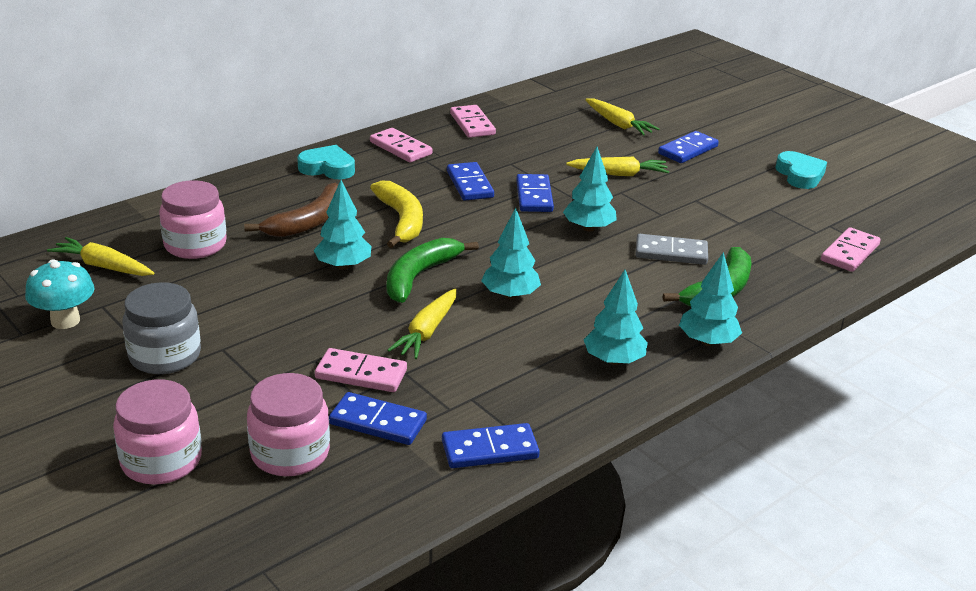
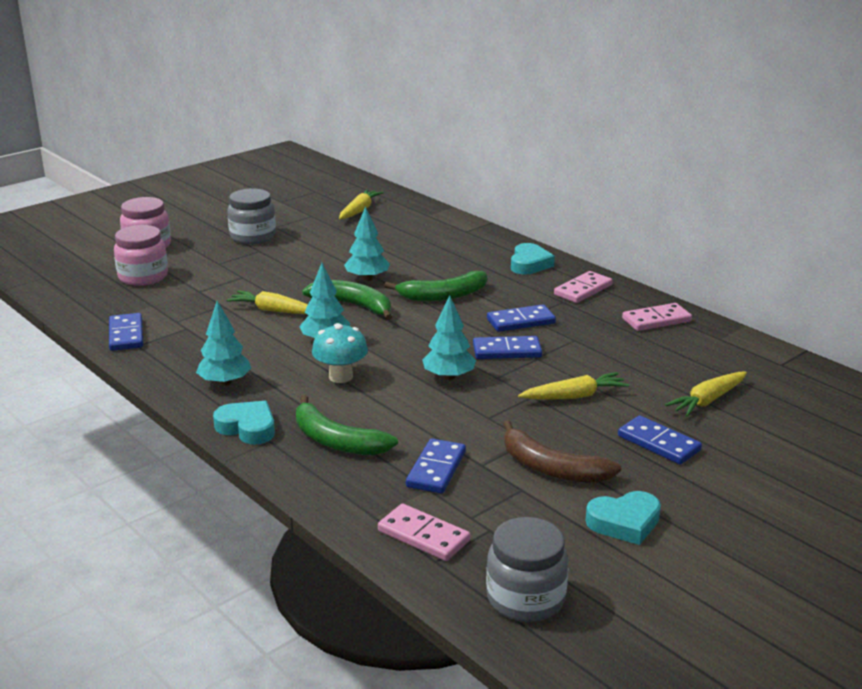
camera: 90 degrees right, 5 degrees down
(65, 321) = (294, 209): turquoise mushroom -> turquoise mushroom (341, 377)
(195, 245) = (391, 231): pink jar -> none
(308, 222) = (433, 263): brown banana -> brown banana (551, 468)
(361, 374) = (223, 291): pink domino -> none
(378, 422) = (167, 299): blue domino -> blue domino (436, 469)
(401, 221) = (443, 295): yellow banana -> green banana
(618, 174) = (574, 396): yellow carrot -> yellow carrot turned 105 degrees counterclockwise
(671, 253) = (407, 418): grey domino -> none
(707, 341) = (247, 427): turquoise tree -> turquoise heart
(905, 218) = (525, 598): none -> grey jar

